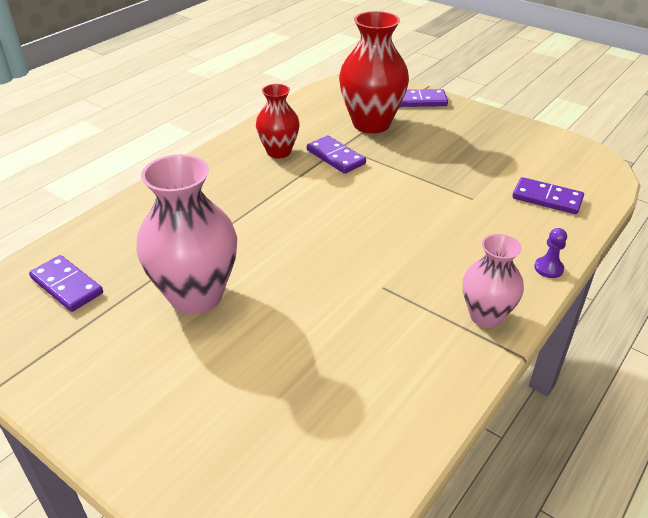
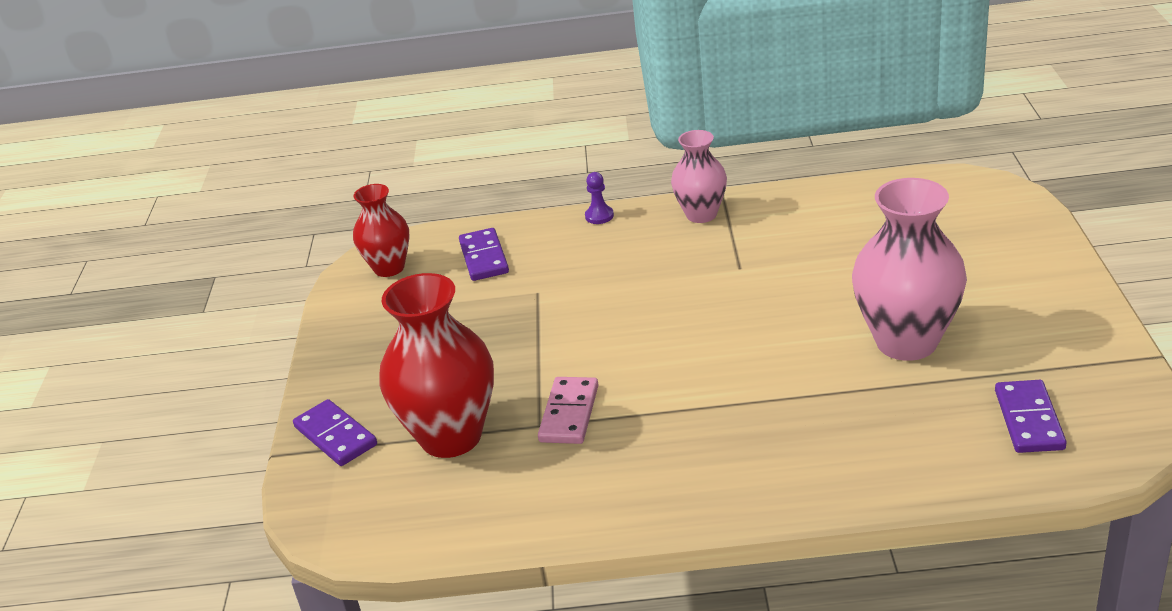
camera: 125 degrees left, 5 degrees down
(279, 152) = (615, 463): red vase -> red vase (389, 268)
(336, 157) = (569, 413): purple domino -> pink domino

